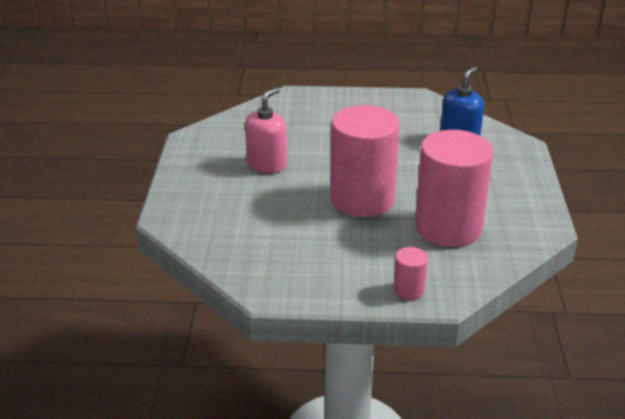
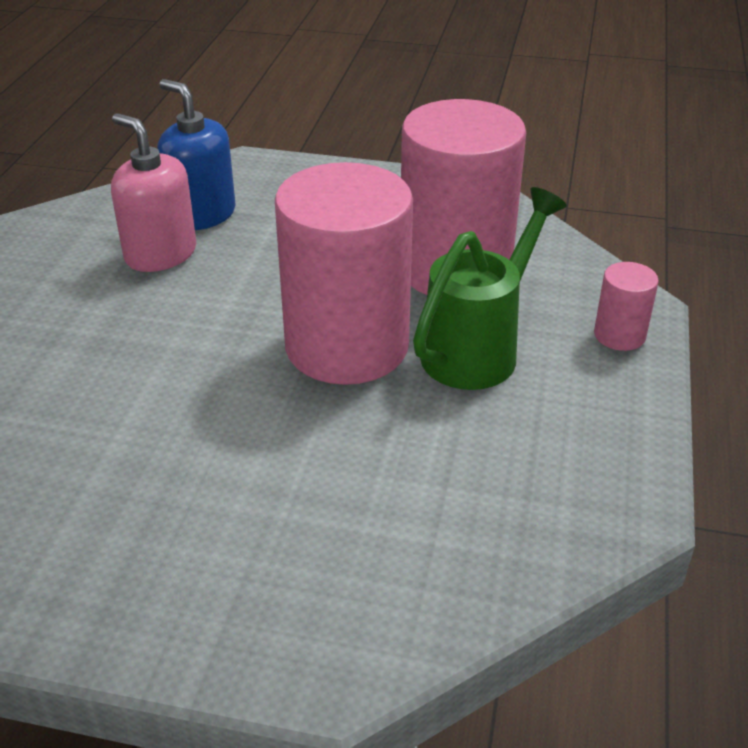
camera: 80 degrees left, 5 degrees up
(267, 164) = (165, 463): pink soap dispenser -> pink soap dispenser (160, 254)
(376, 240) = (479, 348): none -> green watering can

